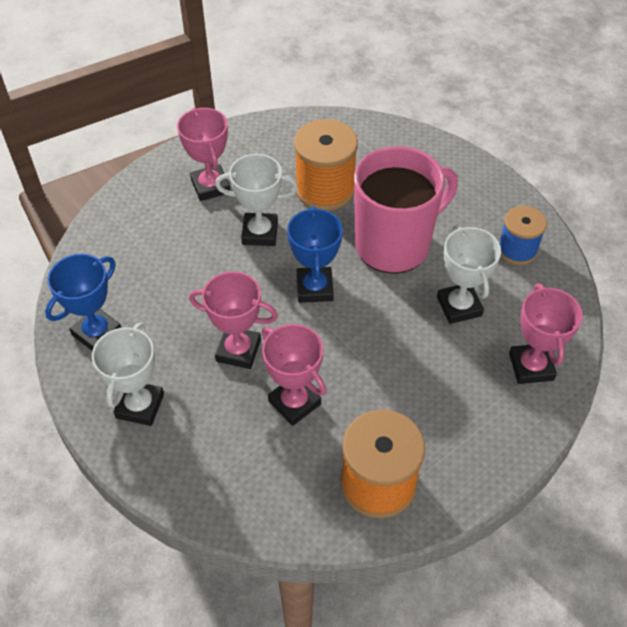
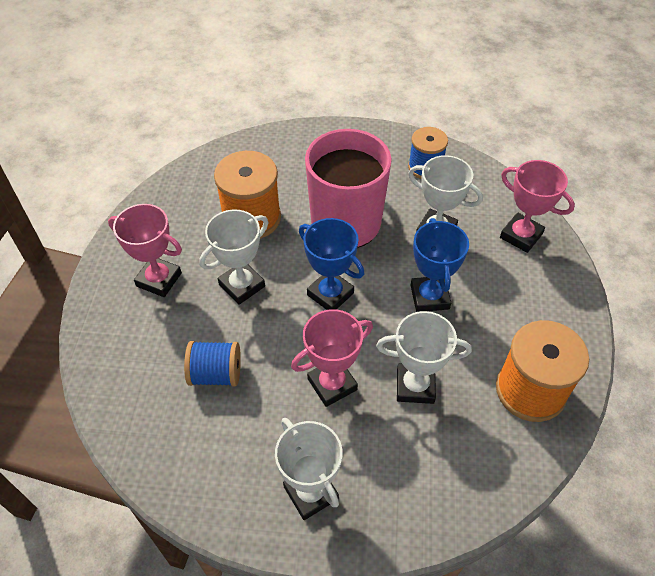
camera: 45 degrees left, 0 degrees up
(97, 333) = (205, 469): blue trophy -> blue trophy (429, 297)
(173, 279) = (216, 374): none -> blue spool
(294, 402) = (415, 386): pink trophy -> white trophy

